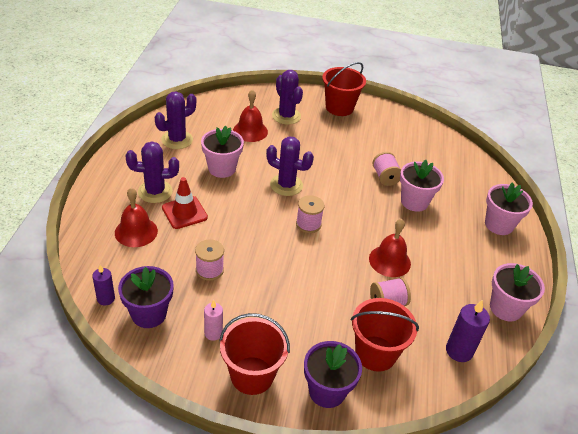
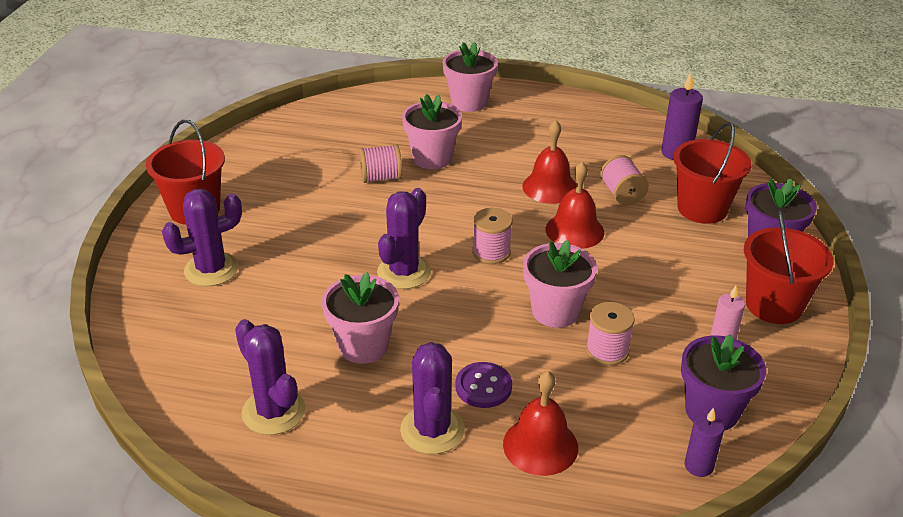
camera: 85 degrees left, 5 degrees down
(184, 212) = (483, 387): red traffic cone -> purple button
(250, 131) = (253, 313): red bell -> red bell (574, 230)
(505, 308) = (605, 116): pink flower pot -> pink flower pot (555, 311)

